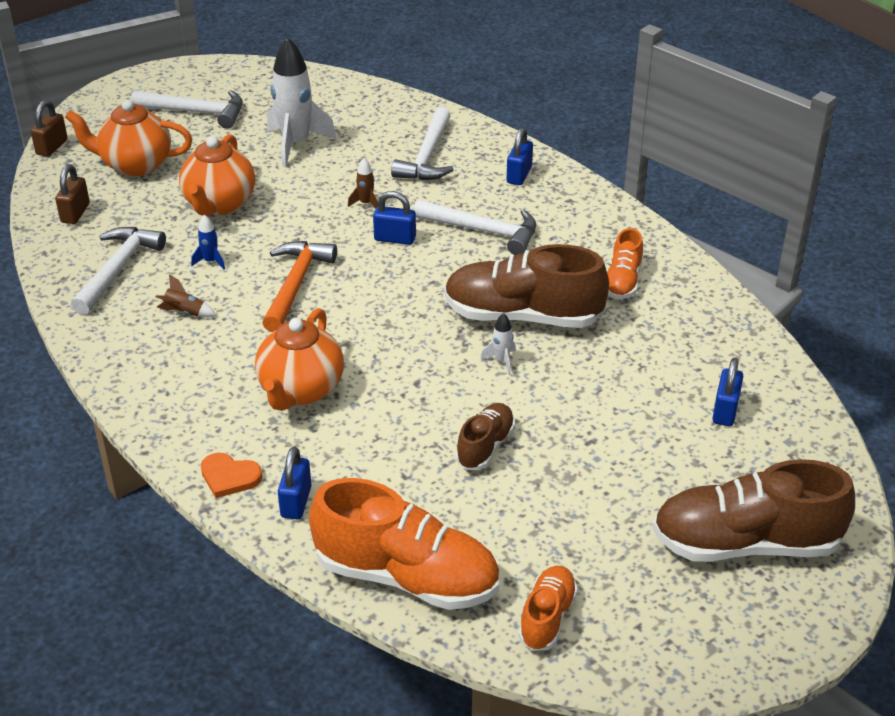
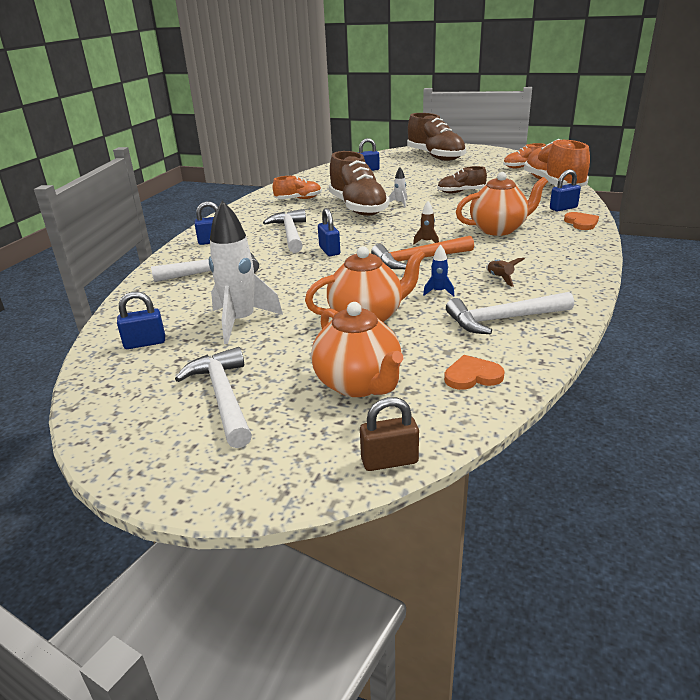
camera: 120 degrees left, 10 degrees down
(75, 213) = (472, 376): brown padlock -> orange heart
(317, 98) = (145, 343): none -> blue padlock
(366, 203) = (299, 270): brown rocket -> brown rocket (427, 242)

